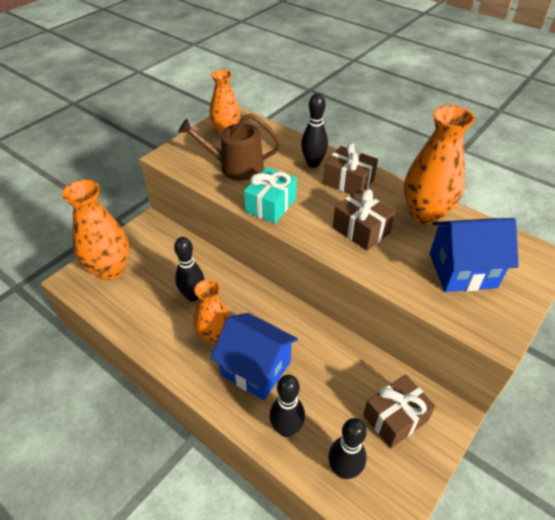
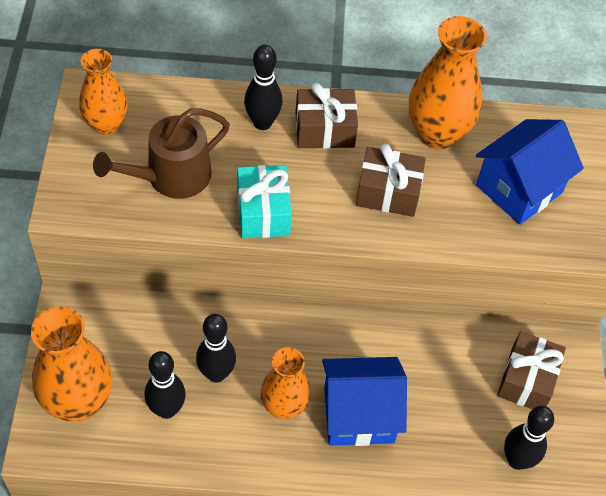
camera: 40 degrees left, 10 degrees up
(286, 429) = (438, 457): black bowling pin -> black bowling pin (166, 409)

